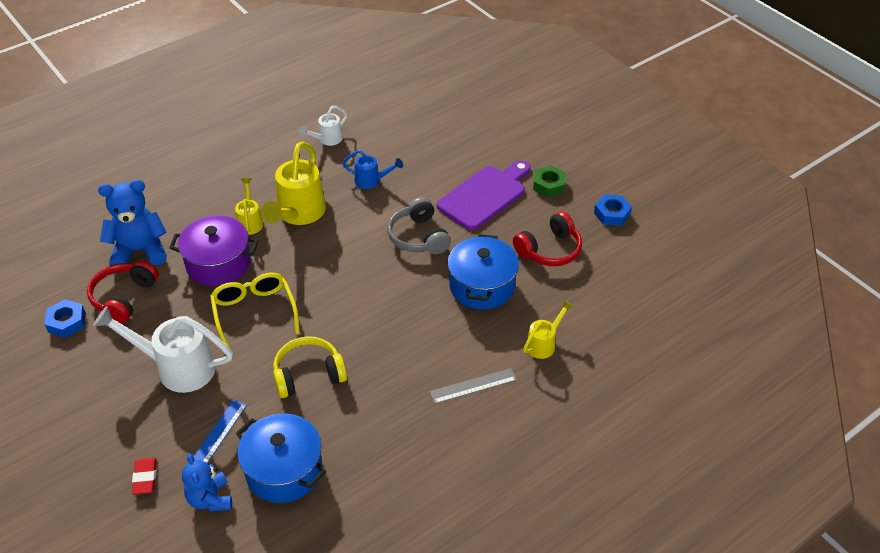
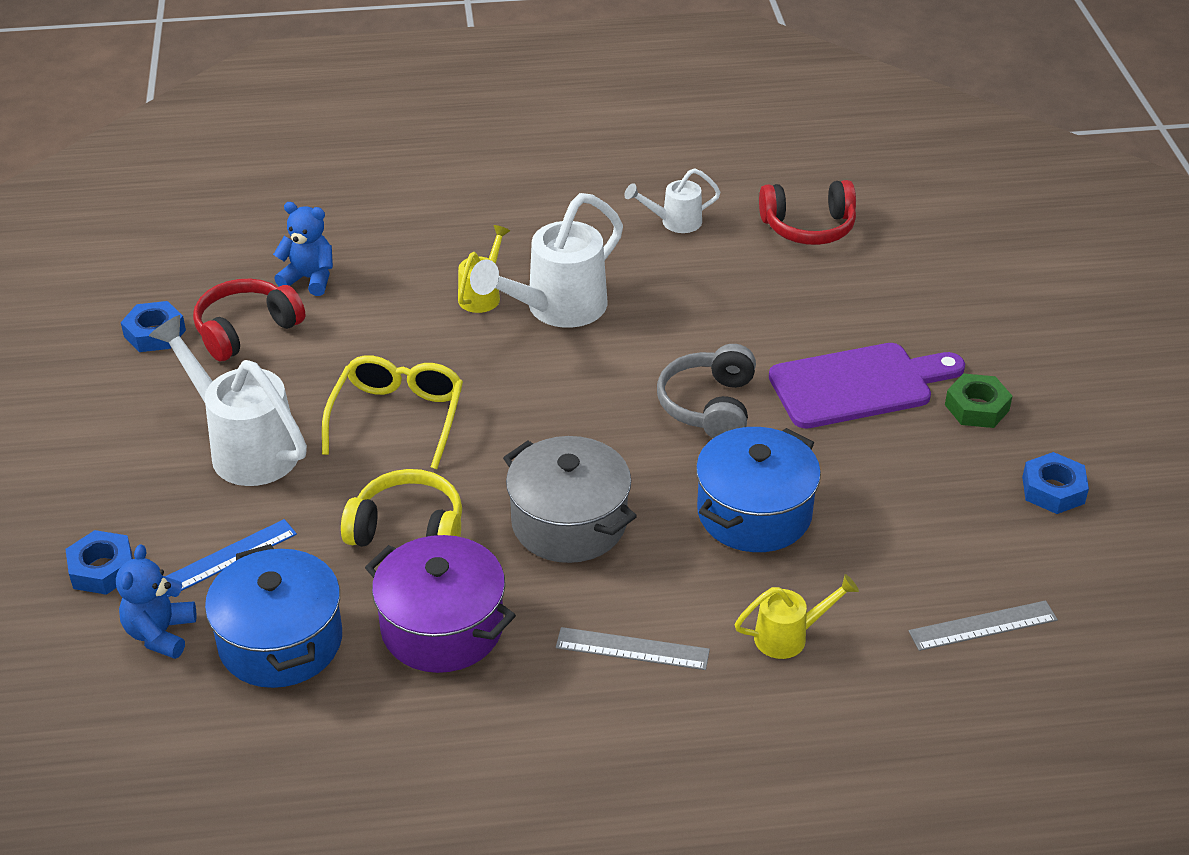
camera: 30 degrees right, 5 degrees down
(139, 251) = (309, 279): blue teddy bear -> blue teddy bear, size x0.64
(145, 478) = (102, 569): red eraser -> blue nut
(218, 263) = (398, 334): purple pot -> purple pot (442, 627)
(298, 214) = (556, 309): yellow watering can -> white watering can
(372, 181) = (698, 302): blue watering can -> none
(392, 332) = (569, 522): none -> grey pot
(549, 250) = (904, 503): red headphones -> red headphones (808, 227)
(627, 297) = (983, 626): none -> grey ruler

